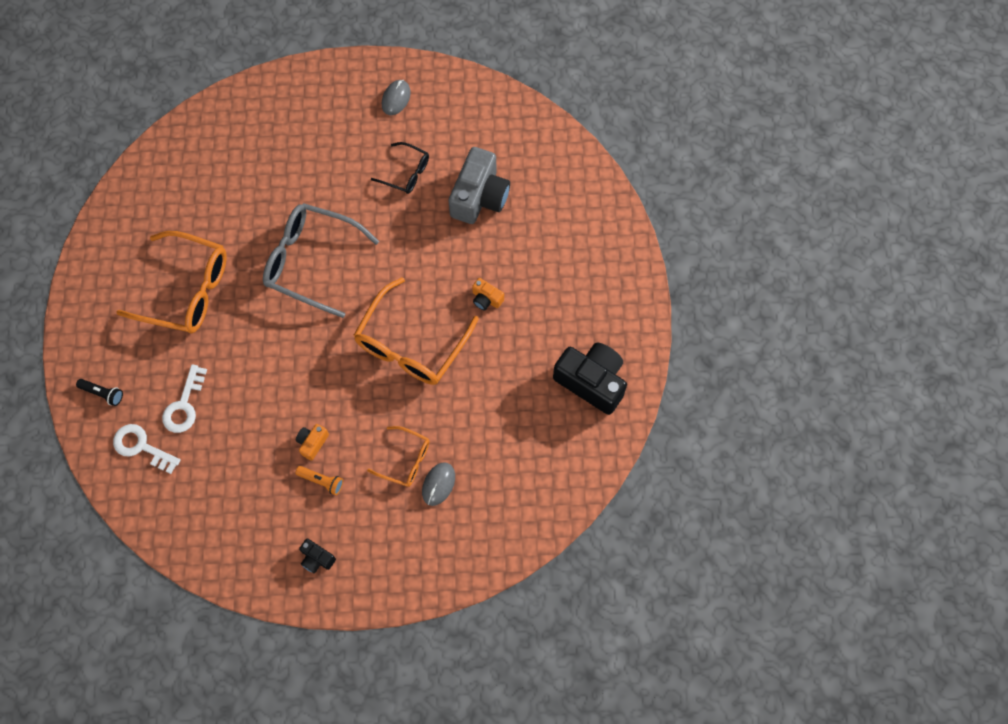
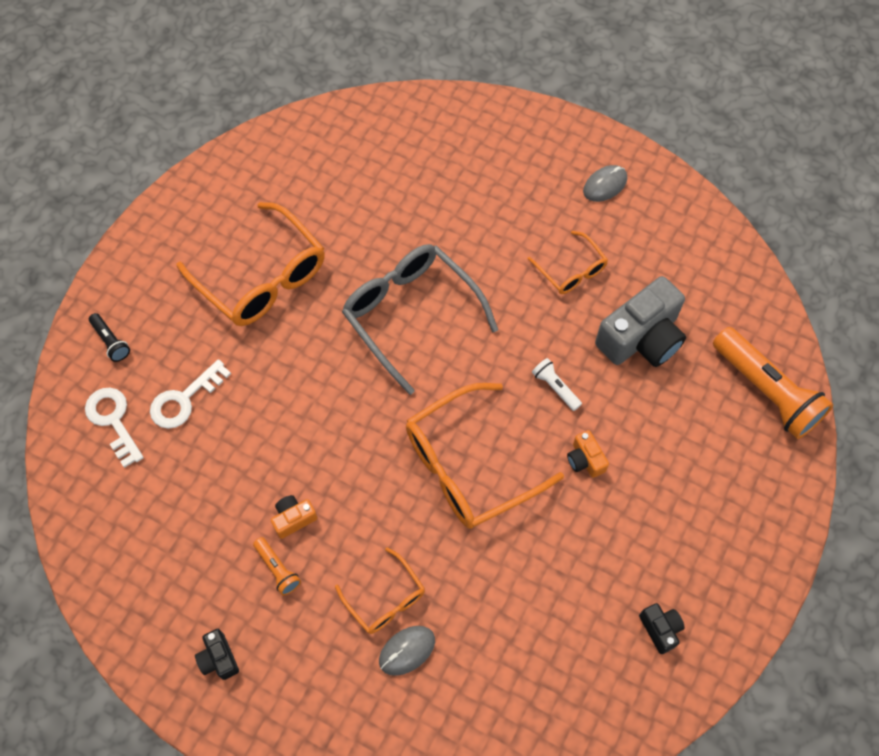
camera: 30 degrees right, 5 degrees down
(406, 173) = (571, 270): black glasses -> orange glasses
(440, 261) = (555, 387): none -> white flashlight
(580, 191) = (766, 391): none -> orange flashlight
(591, 381) = (660, 629): black camera -> black camera, size x0.46

